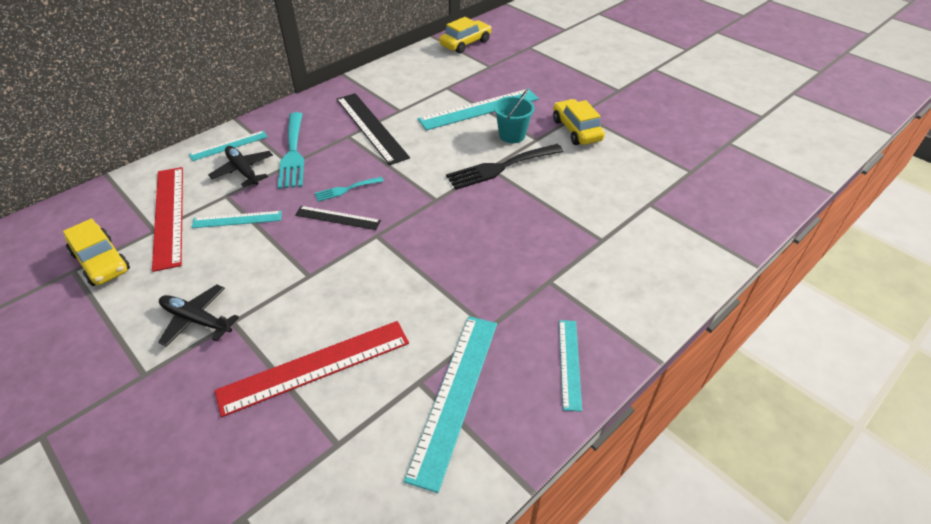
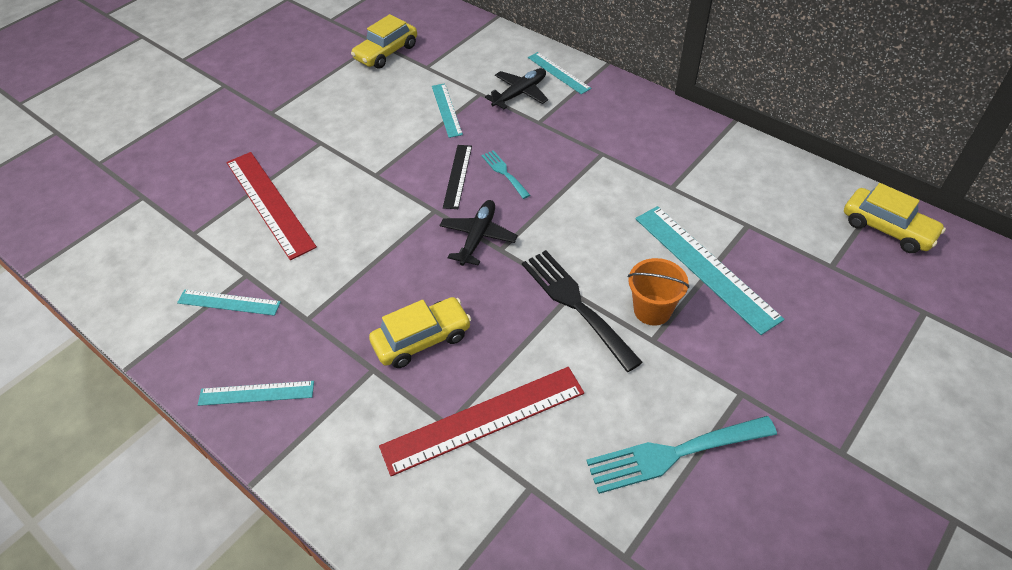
camera: 85 degrees right, 5 degrees up
(169, 215) = (446, 68): red ruler -> red ruler (483, 419)
(197, 320) = (323, 122): black plane -> black plane (478, 237)
(293, 153) = (557, 119): turquoise fork -> turquoise fork (673, 454)
(371, 127) = (625, 169): black ruler -> none
(455, 395) = (229, 302): turquoise ruler -> turquoise ruler, size x0.56
(512, 135) = (652, 310): turquoise bucket -> orange bucket
(576, 130) = (692, 389): yellow car -> yellow car (422, 339)

